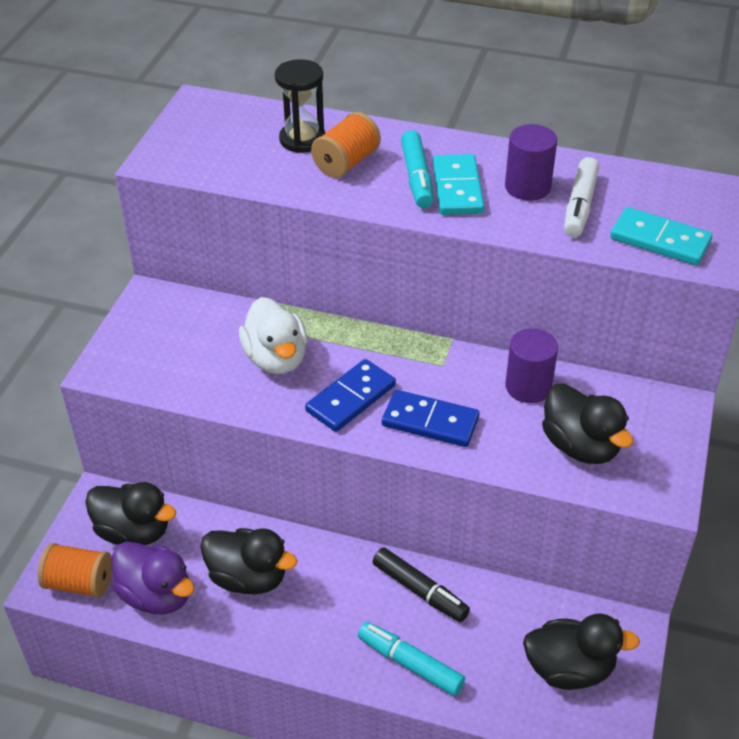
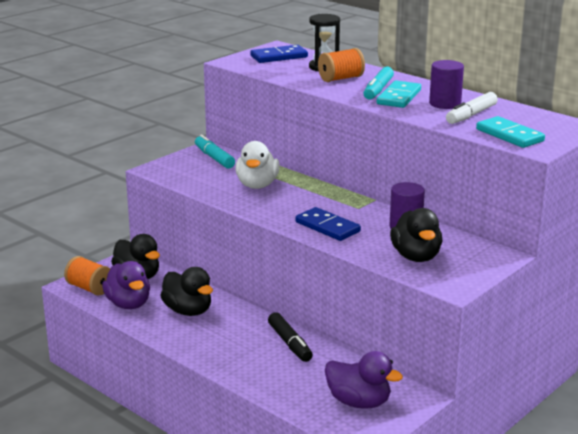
camera: 25 degrees right, 20 degrees down
(350, 398) = (287, 208): blue domino -> blue domino (279, 57)
(410, 663) = (255, 371): turquoise marker -> turquoise marker (214, 158)
(569, 669) = (359, 402): black duck -> purple duck

